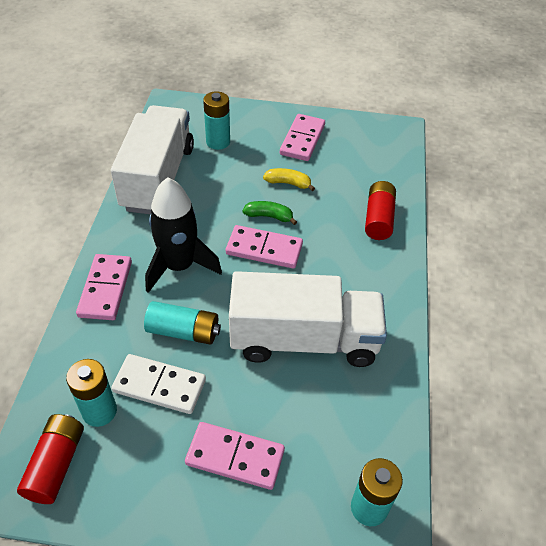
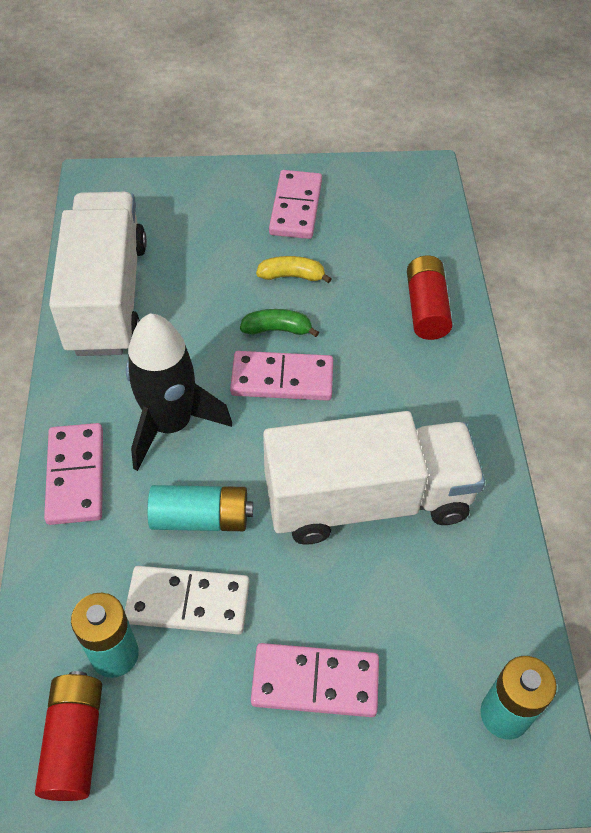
camera: 10 degrees left, 5 degrees up
(218, 142) = (178, 229): turquoise battery -> none

